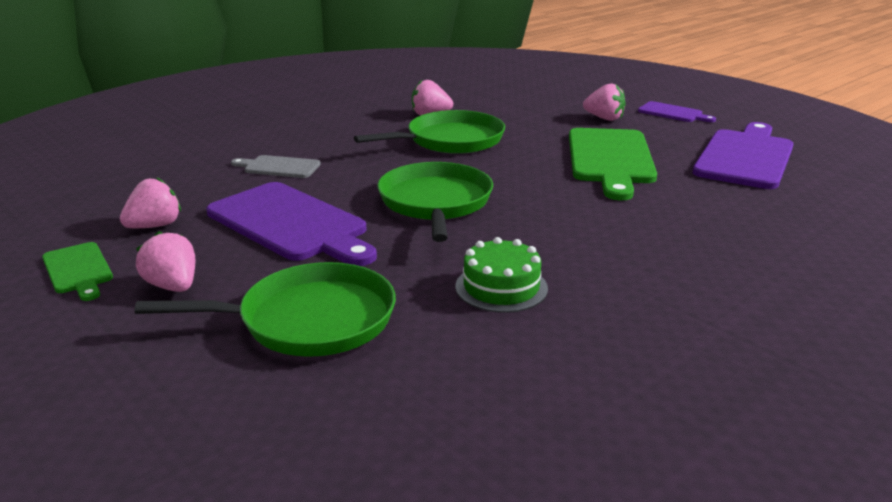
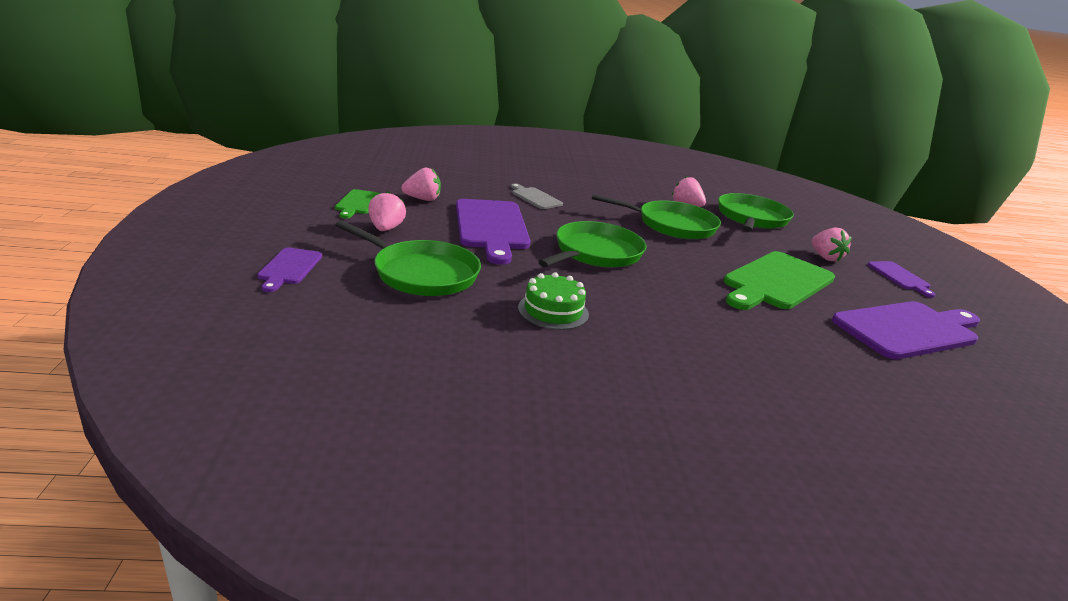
camera: 35 degrees right, 0 degrees up
(134, 407) = (289, 268): none -> purple cutting board
(498, 104) = (751, 218): none -> green pan

